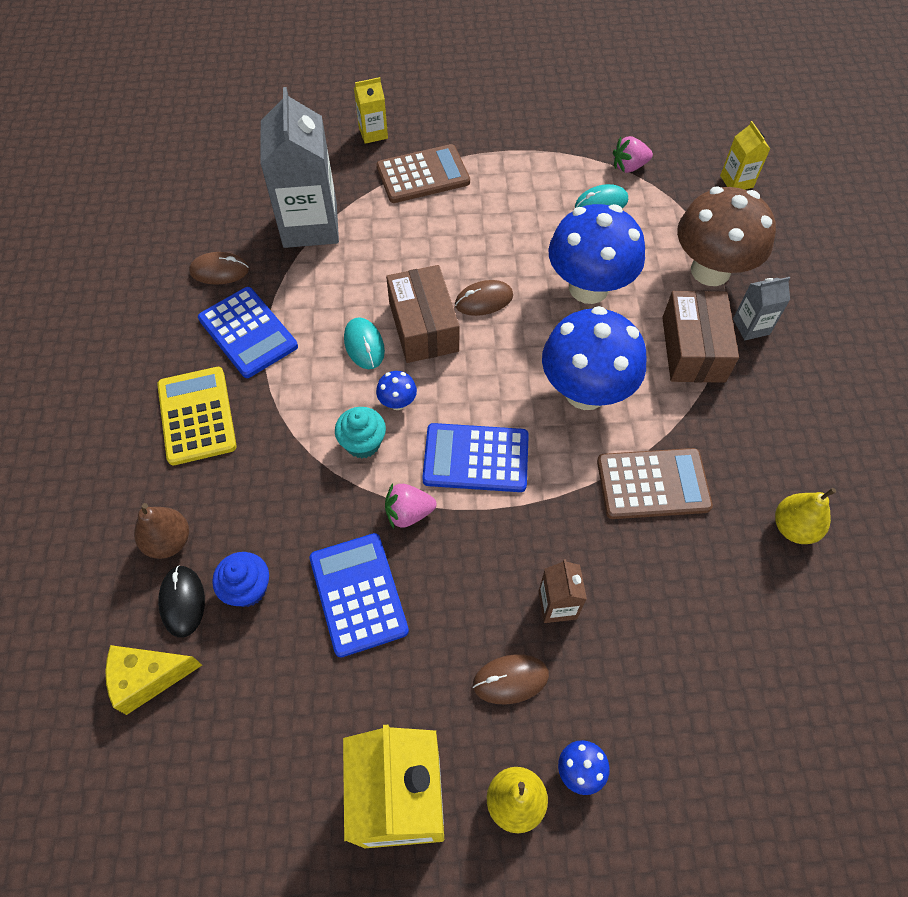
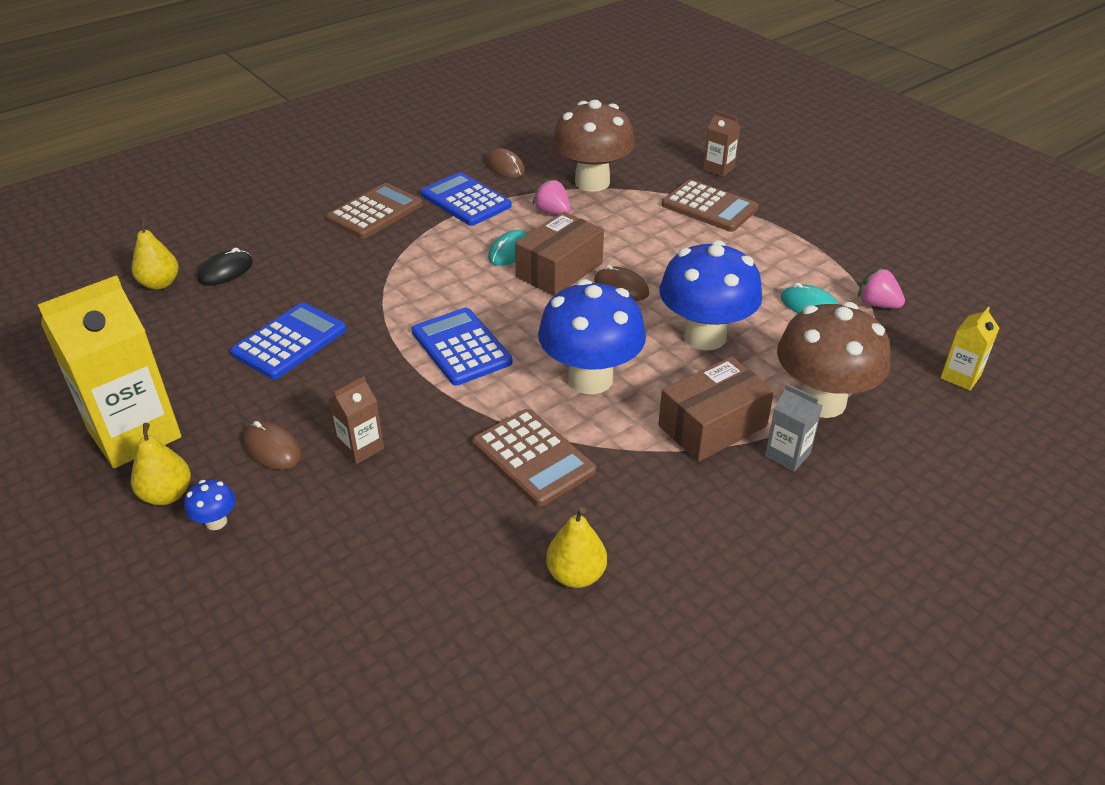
camera: 55 degrees right, 20 degrees down
(148, 678) = (160, 283): yellow cheese -> yellow pear
(169, 541) = (267, 246): brown pear -> none
(197, 416) = (375, 212): yellow calculator -> brown calculator
(248, 332) = (465, 200): blue calculator -> blue calculator turned 120 degrees clockwise
(248, 588) = (256, 292): blue cupcake -> none
(310, 225) = (592, 182): grey carton -> brown mushroom
(363, 443) = (421, 288): turquoise cupcake -> none
(373, 133) = (718, 169): yellow carton -> brown carton
(397, 402) = (474, 288): blue mushroom -> none
(408, 513) = (379, 335): pink strawberry -> pink strawberry (552, 212)

